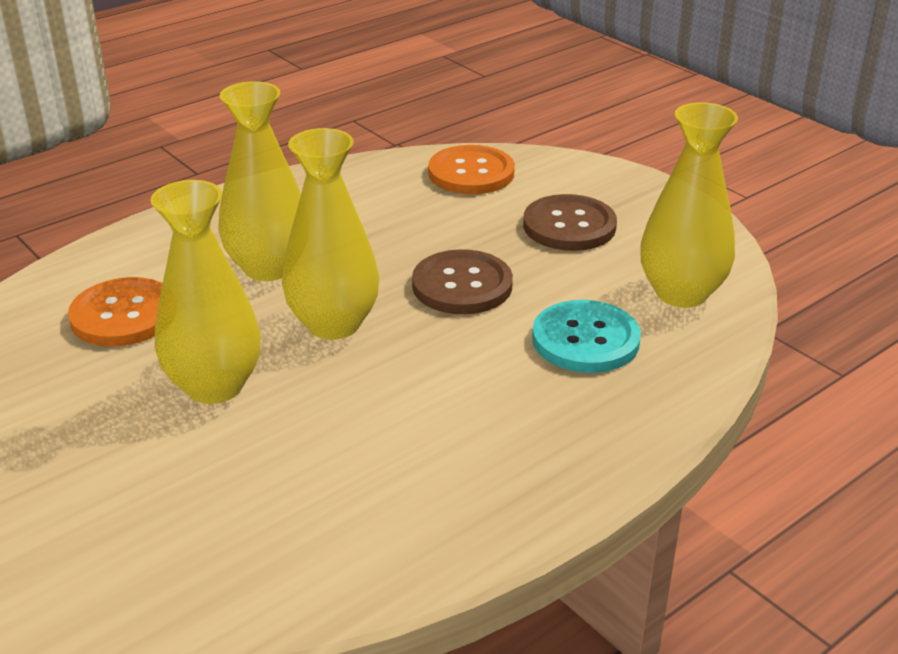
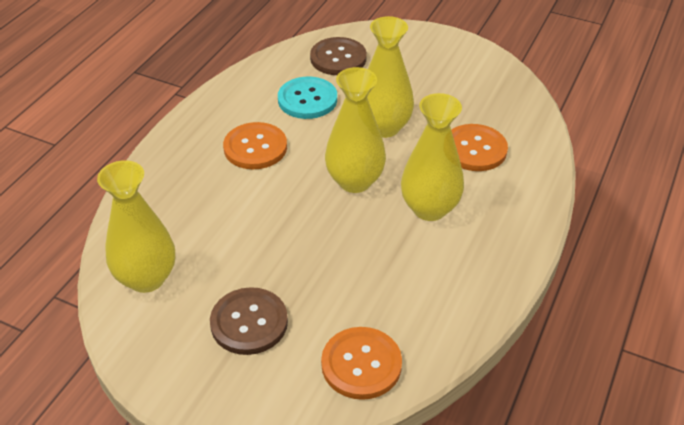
camera: 155 degrees right, 10 degrees up
(448, 416) = (255, 147): none -> orange button
(462, 285) = (297, 235): brown button -> brown button (338, 58)
(585, 340) = (200, 218): turquoise button -> turquoise button (307, 99)

